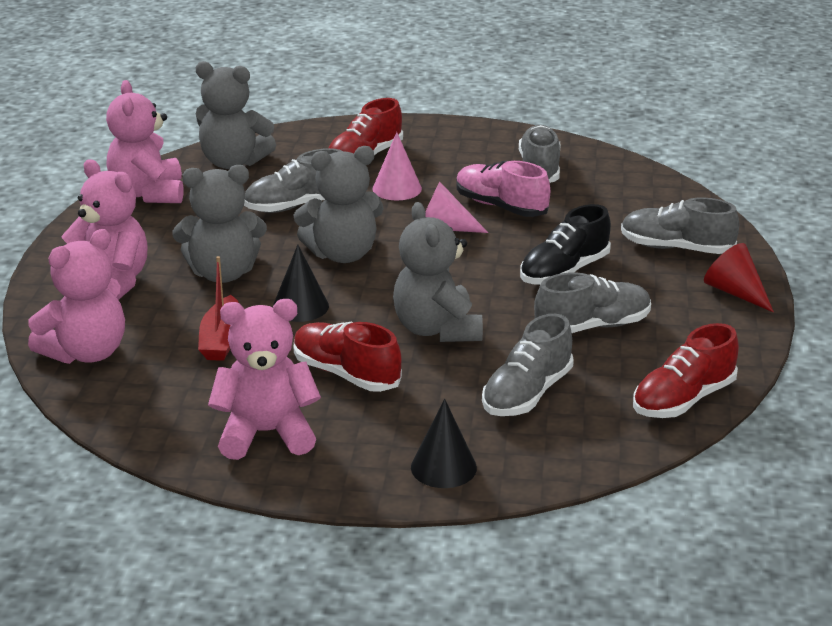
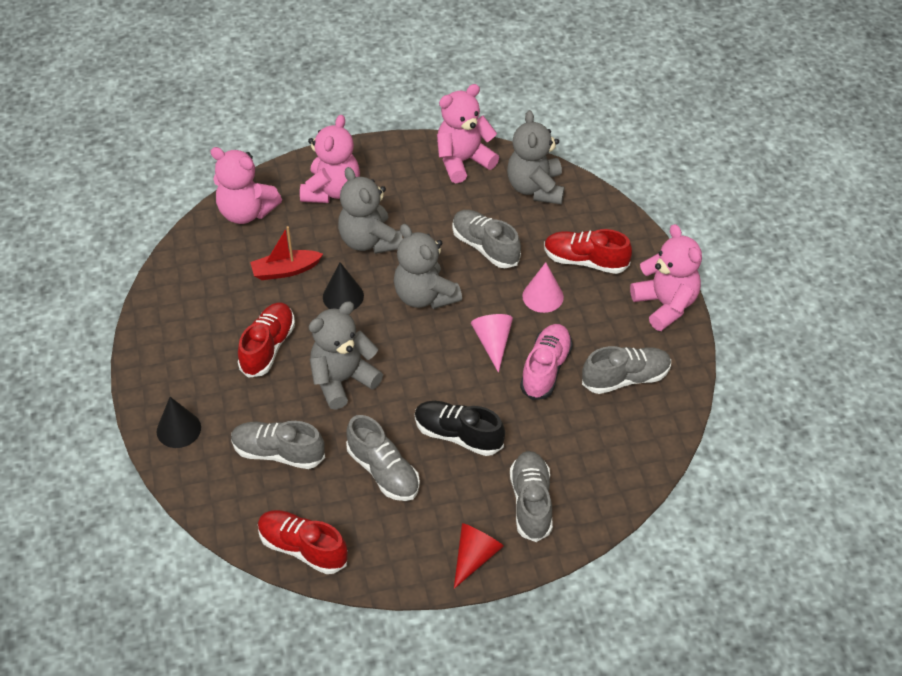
camera: 70 degrees right, 20 degrees up
(266, 433) = (187, 329): pink teddy bear -> pink teddy bear (665, 305)

